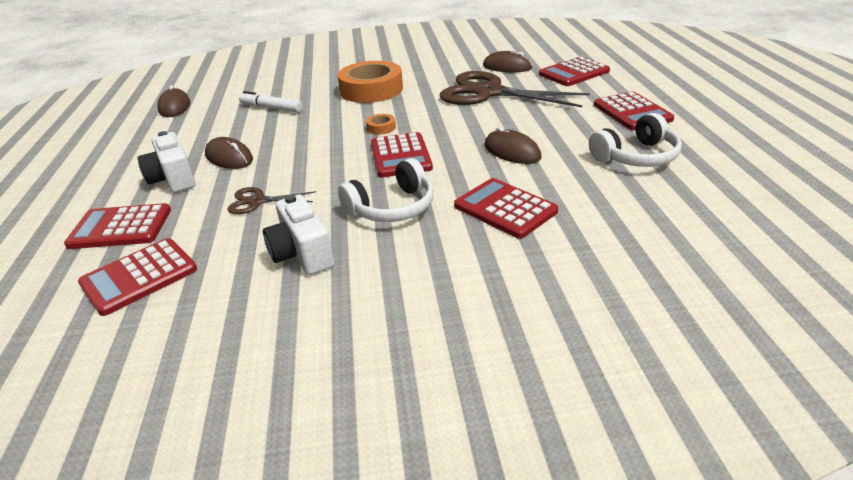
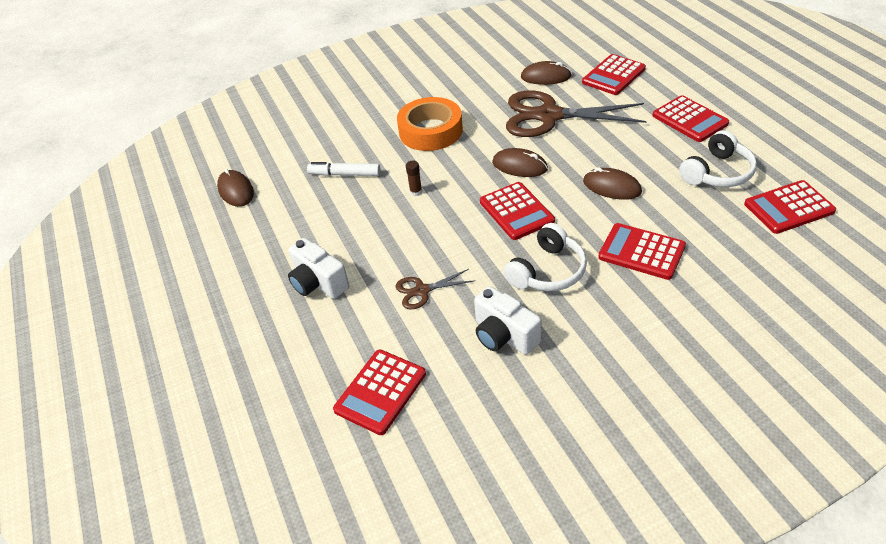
camera: 15 degrees left, 10 degrees up
(120, 228) = (316, 348): red calculator -> red calculator (789, 208)
(229, 157) = (352, 246): brown mouse -> brown mouse (519, 166)
(320, 128) = (416, 192): none -> brown glue stick
(381, 127) = (475, 180): orange tape -> none

